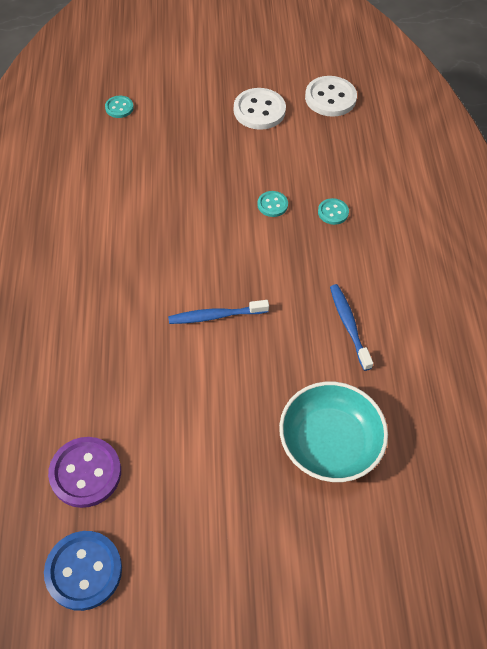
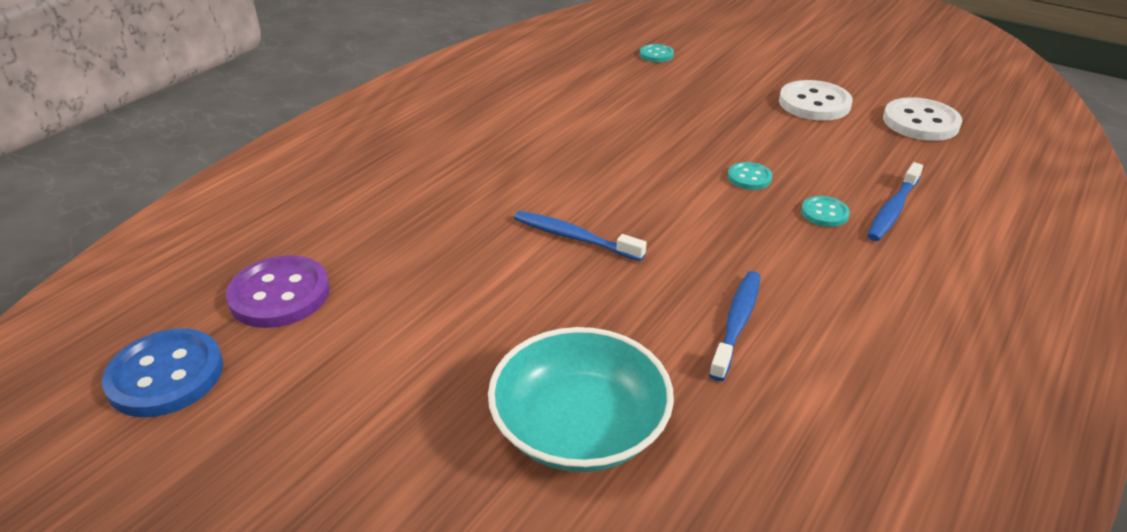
camera: 40 degrees right, 20 degrees down
(364, 189) = (892, 210): none -> blue toothbrush

